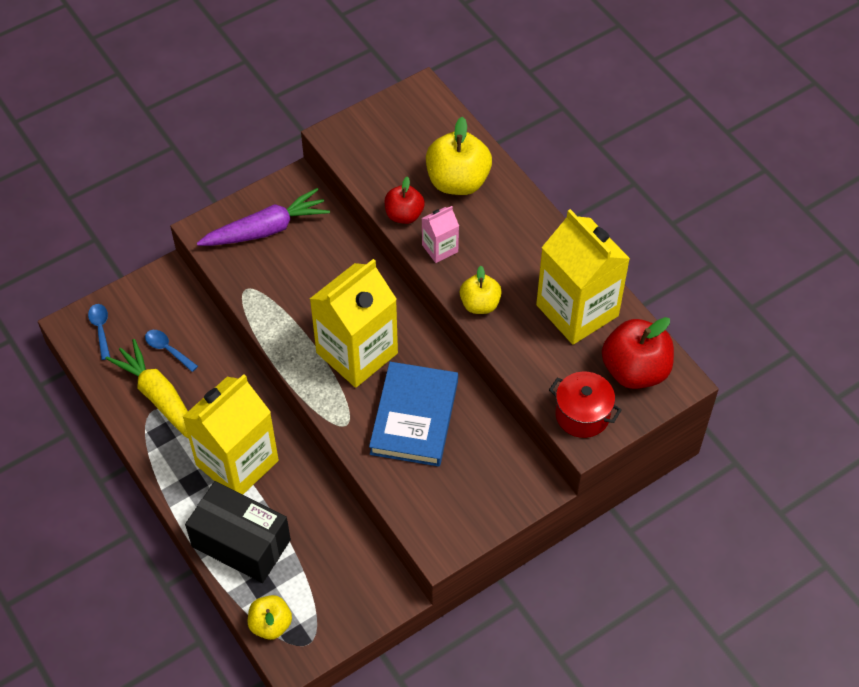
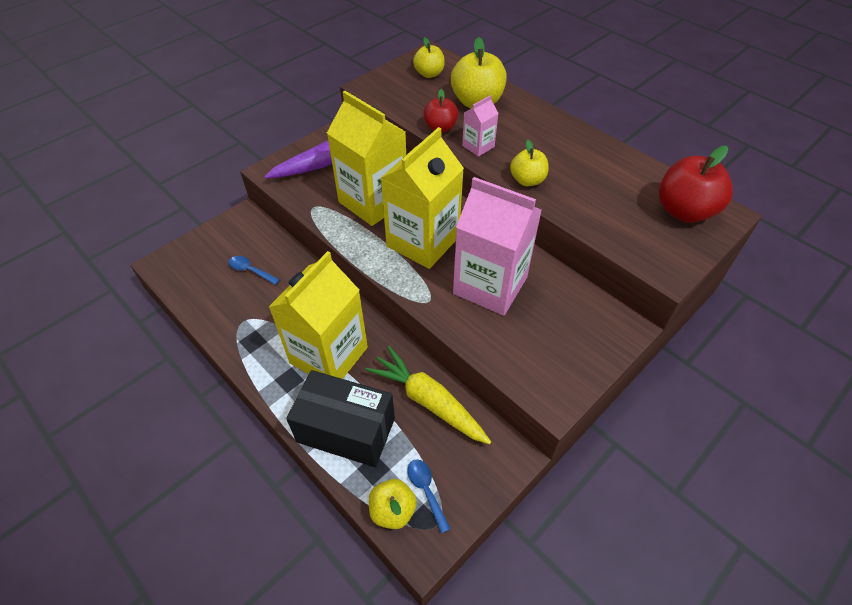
camera: 10 degrees left, 5 degrees down
(100, 329) = (188, 263): blue spoon -> blue spoon (426, 490)
(159, 397) = (247, 310): yellow carrot -> yellow carrot (428, 401)
(412, 127) = (429, 74): none -> yellow apple
(414, 417) = (490, 285): blue book -> pink carton
(577, 310) = (612, 174): yellow carton -> yellow carton (373, 201)
(582, 415) = (655, 252): red pot -> none

